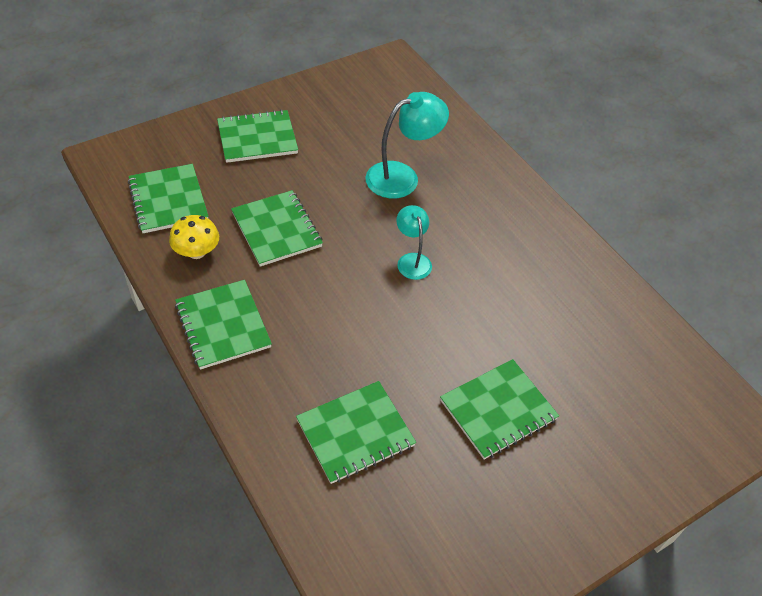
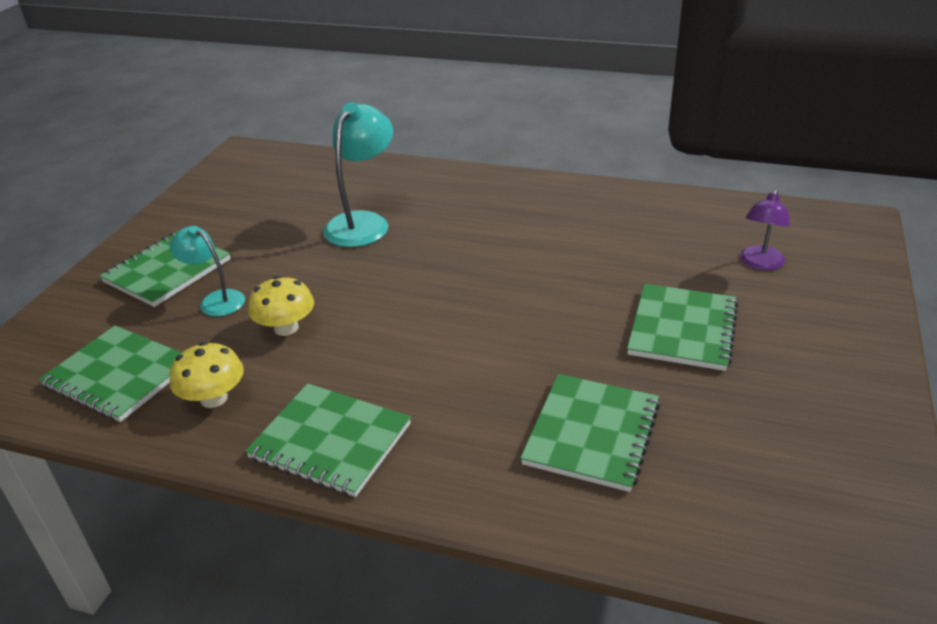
camera: 35 degrees left, 15 degrees down
(277, 230) = (286, 328): green notebook -> yellow mushroom
(412, 260) = (456, 273): turquoise lamp -> turquoise lamp (216, 300)
(620, 404) = (760, 264): none -> purple lamp

